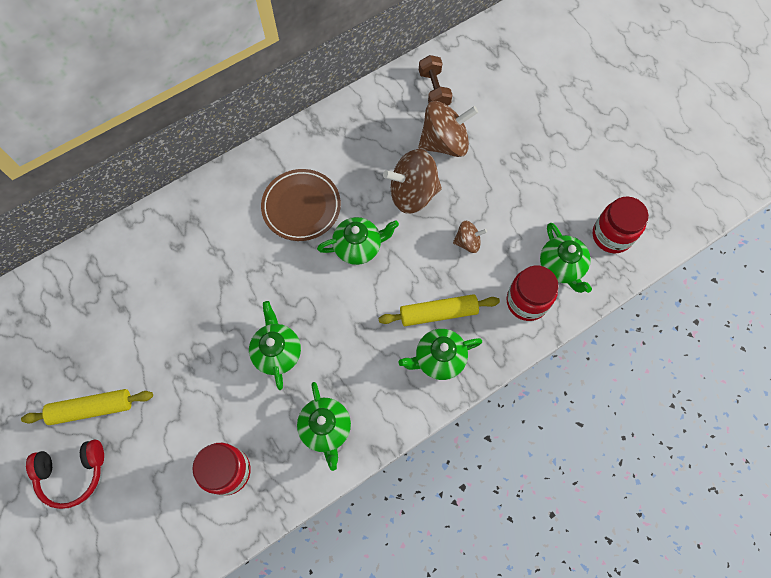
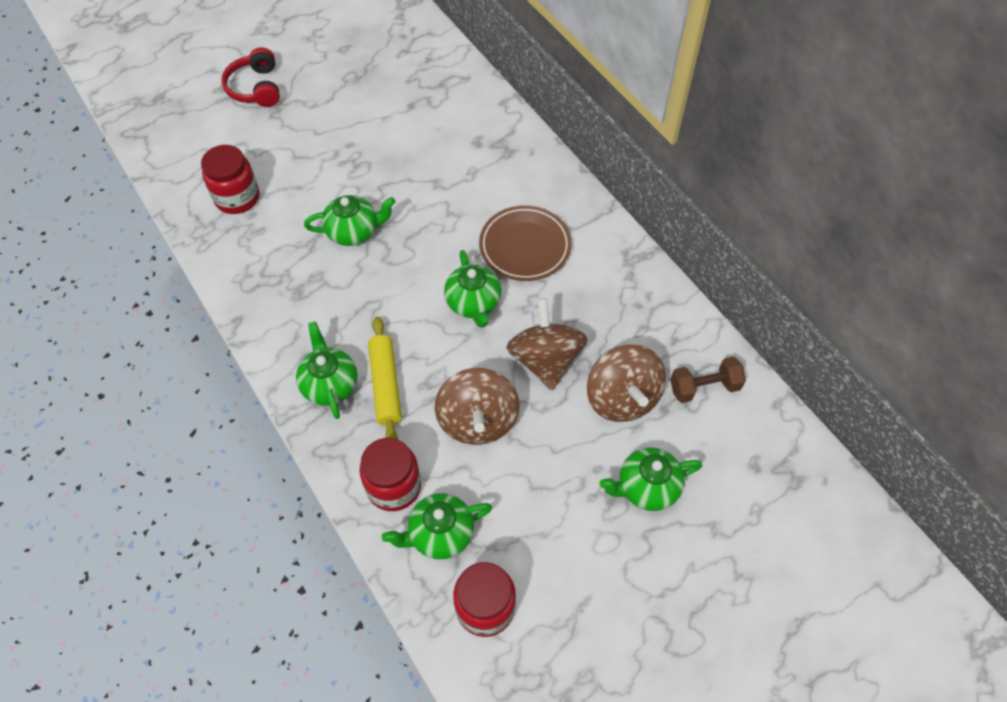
camera: 90 degrees right, 10 degrees down
(92, 408) = (313, 94): yellow rolling pin -> none
(326, 428) = (266, 276): green teapot -> green teapot (646, 487)
(467, 242) = (478, 420): brown spinning top -> brown spinning top, size x1.92

